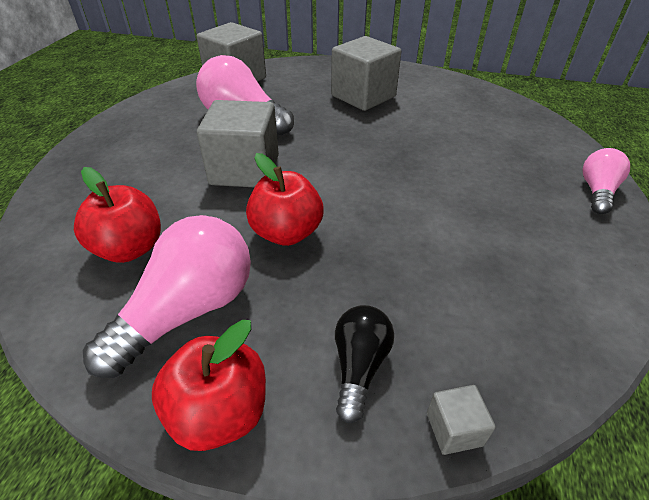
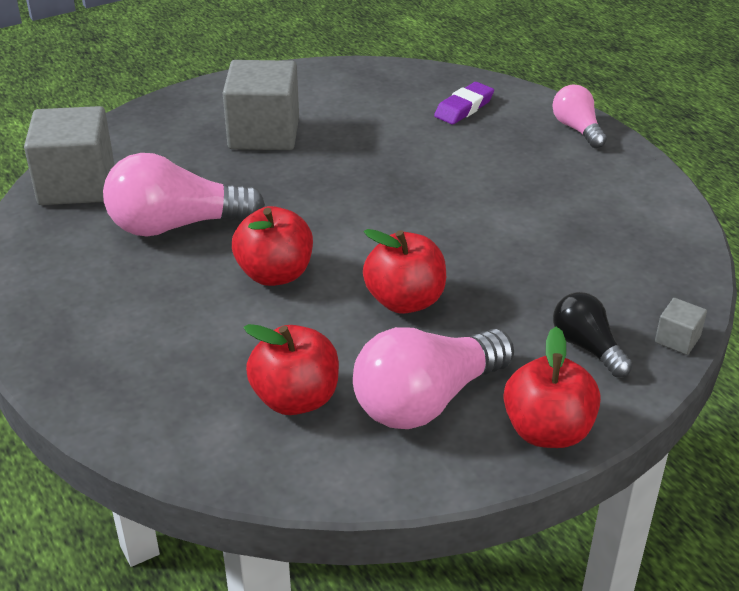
camera: 45 degrees left, 5 degrees down
(188, 311) = (427, 400): pink light bulb -> pink light bulb turned 120 degrees counterclockwise
(245, 170) = (275, 274): grey cube -> red apple
(517, 137) = (464, 108): none -> purple eraser

